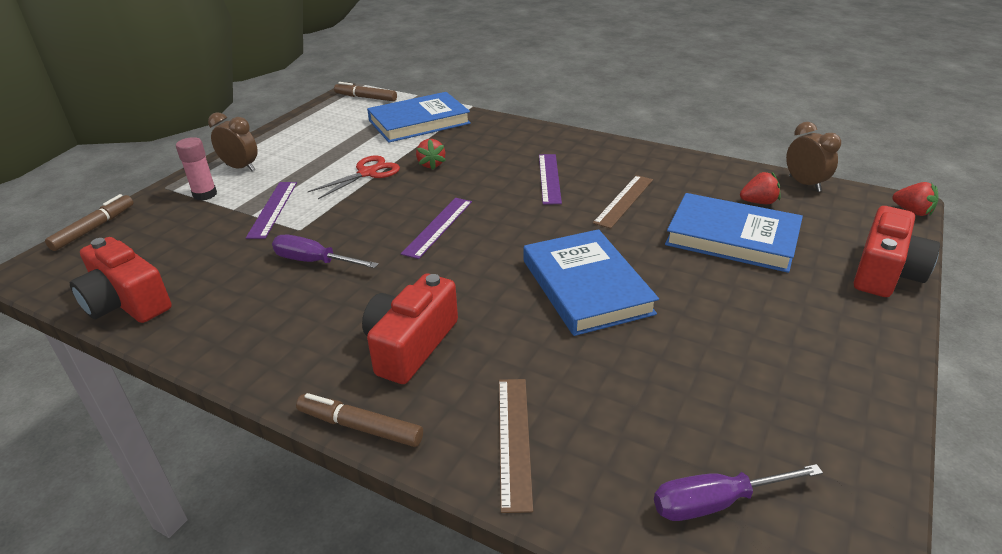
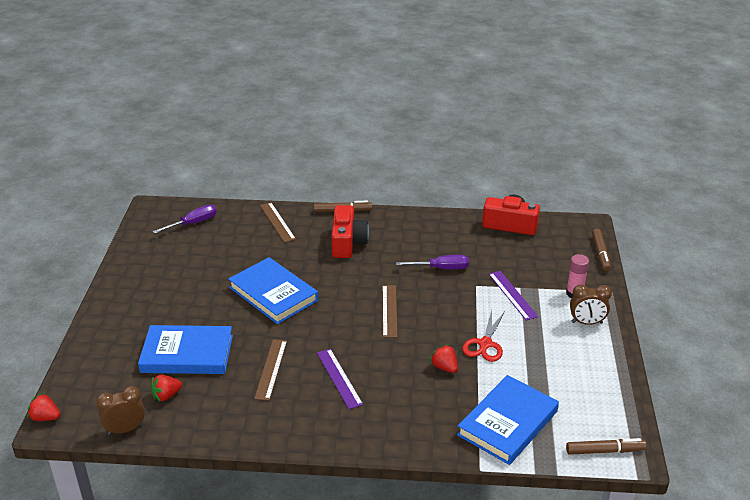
camera: 155 degrees right, 0 degrees up
(438, 227) = (389, 310): purple ruler -> brown ruler
(804, 184) = (125, 429): brown clock -> brown clock turned 120 degrees clockwise
(885, 272) = (89, 351): red camera -> none

